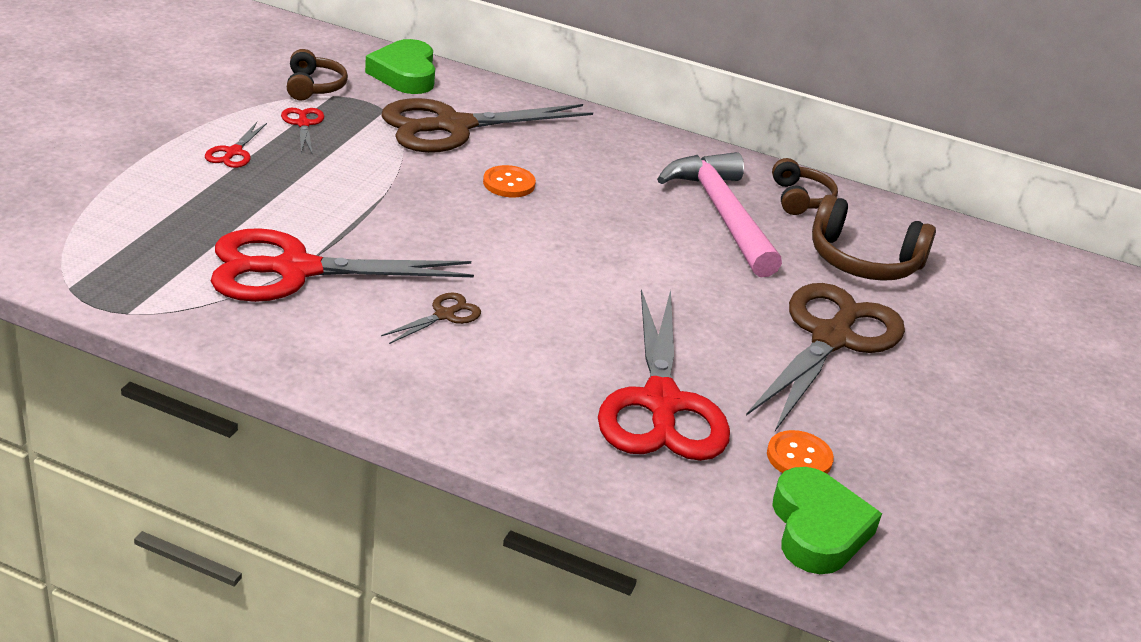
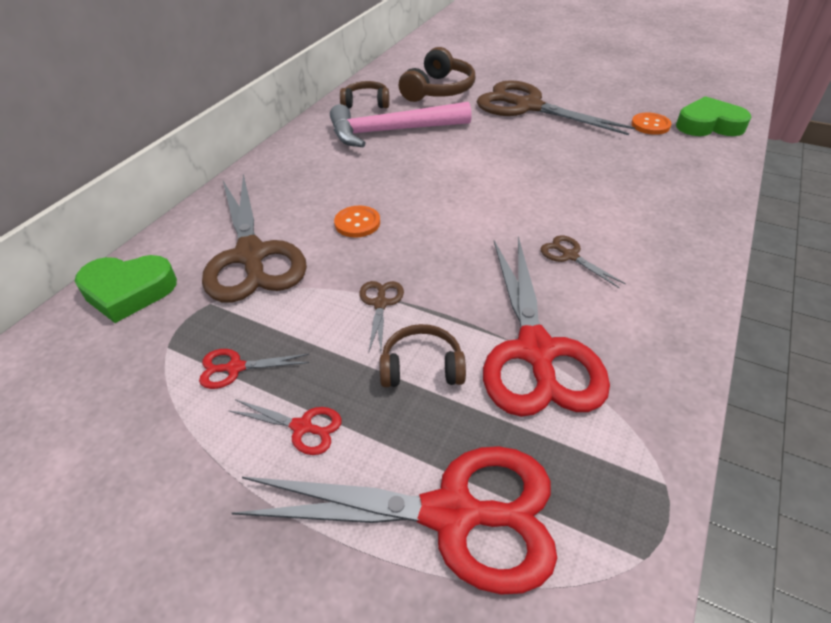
camera: 80 degrees left, 10 degrees up
(313, 87) = (141, 365): brown headphones -> brown headphones (422, 367)
(374, 191) = (380, 303): none -> brown scissors
(661, 403) = (627, 165): red scissors -> red scissors (452, 514)

